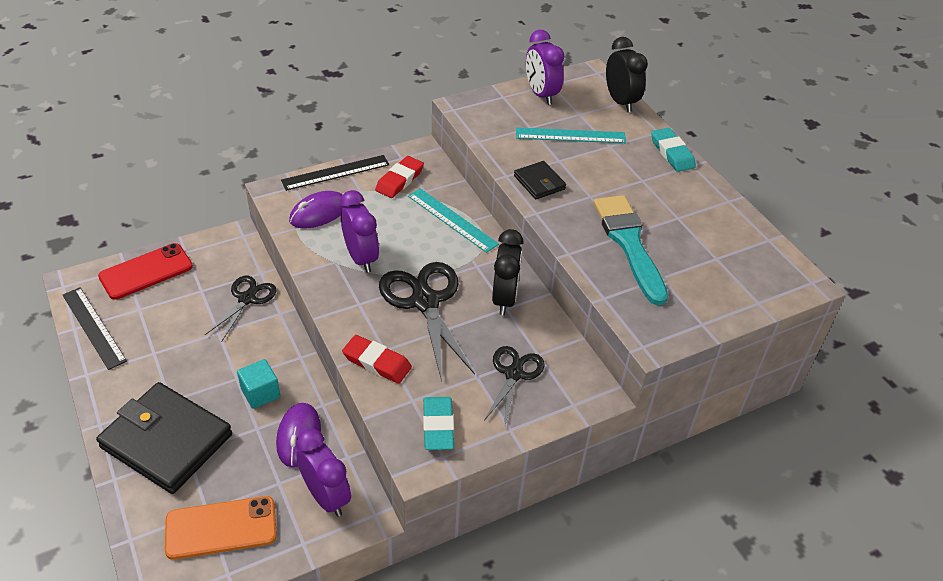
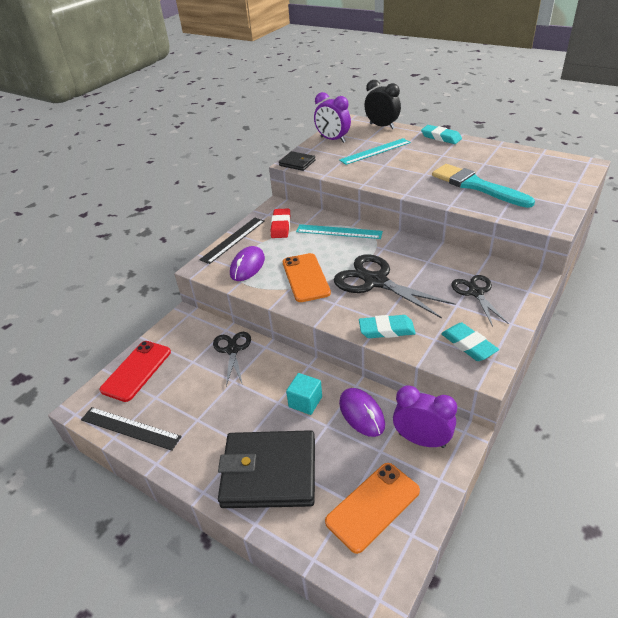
camera: 25 degrees left, 5 degrees down
(361, 258) = (305, 277): purple clock -> orange phone
(377, 362) = (386, 330): red eraser -> turquoise eraser
(504, 298) = (420, 257): black clock -> none
(539, 182) = (387, 179): black wallet -> black wallet (297, 163)

